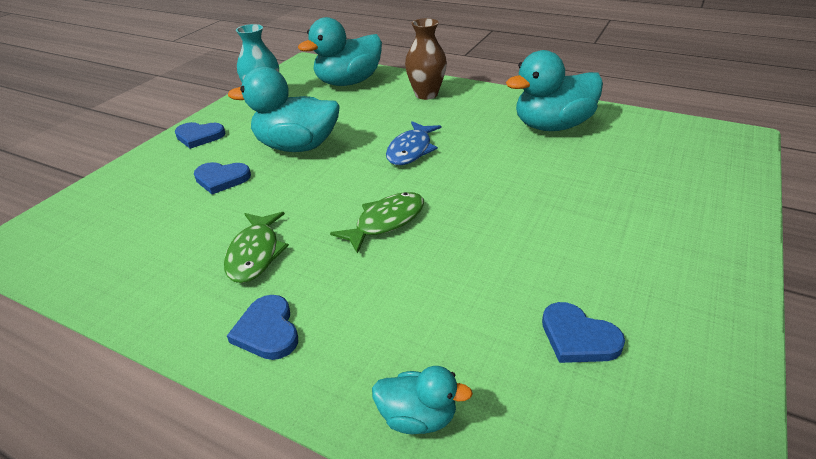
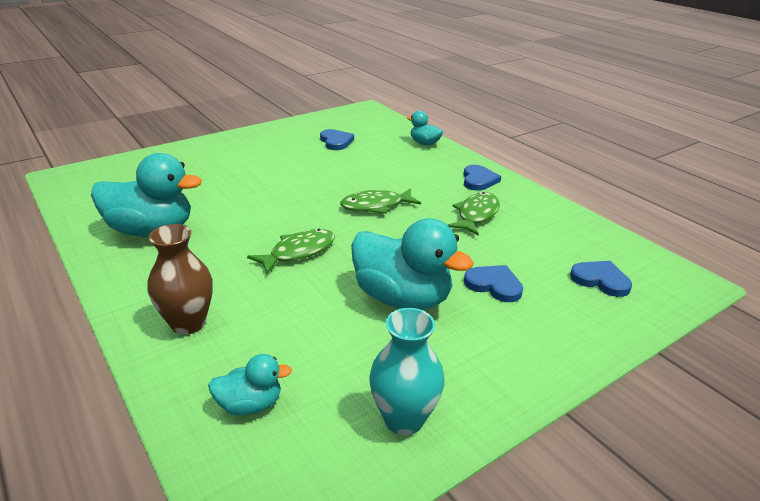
camera: 155 degrees left, 5 degrees down
(199, 136) = (518, 364): blue heart -> blue heart (600, 280)
(348, 82) = (250, 405): turquoise duck -> turquoise duck, size x0.50
(411, 150) = (298, 252): blue fish -> green fish

